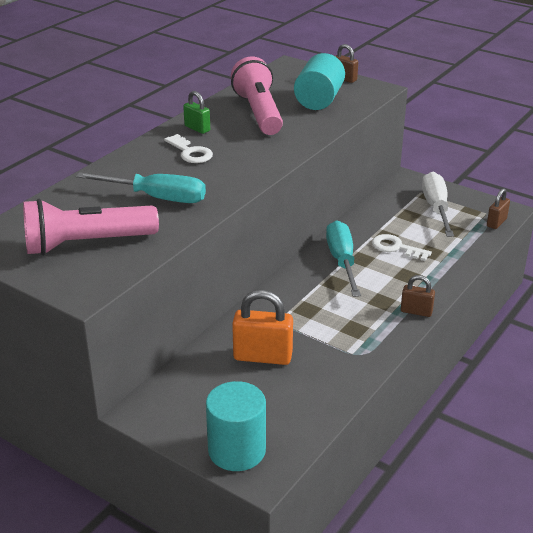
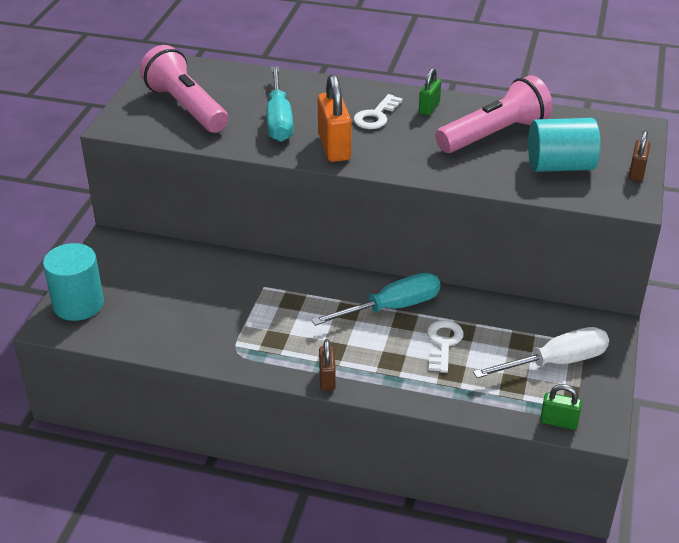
camera: 70 degrees right, 5 degrees up
(262, 356) = (206, 290): orange padlock -> orange padlock (334, 147)
(496, 223) = (558, 422): brown padlock -> green padlock

